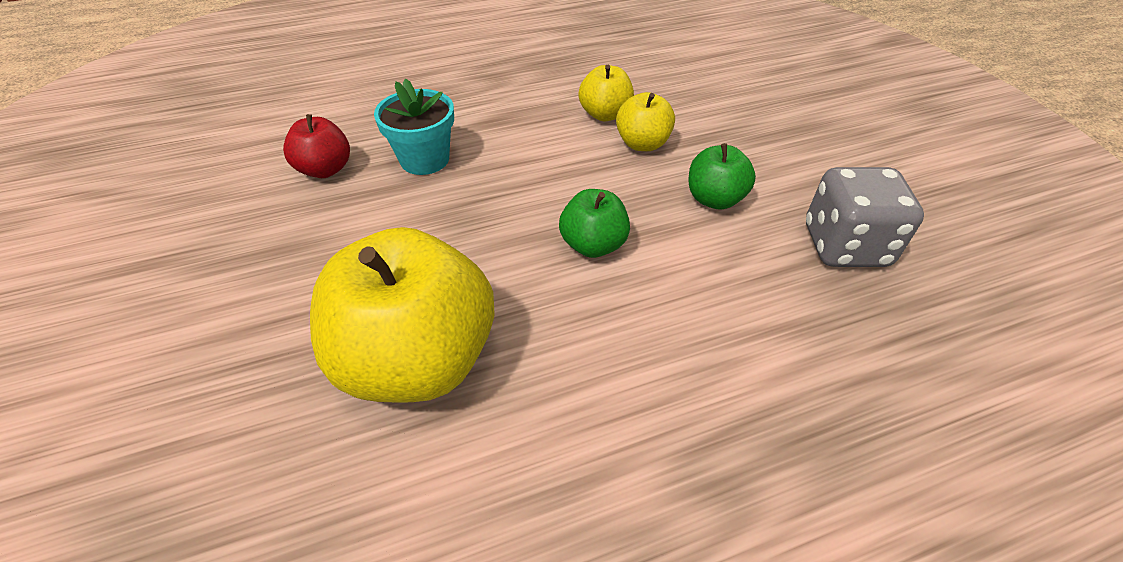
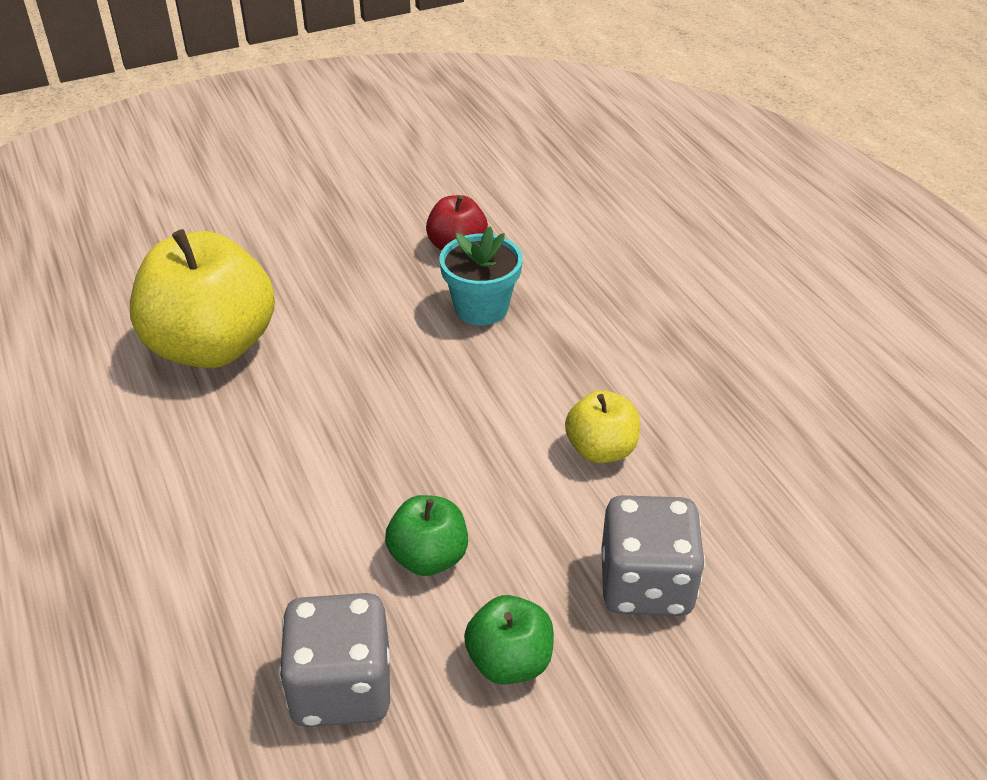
camera: 85 degrees right, 5 degrees down
(593, 245) = (346, 447): green apple -> green apple (509, 661)
(642, 144) = (538, 488): yellow apple -> none
(724, 109) = (646, 584): none -> grey dice

